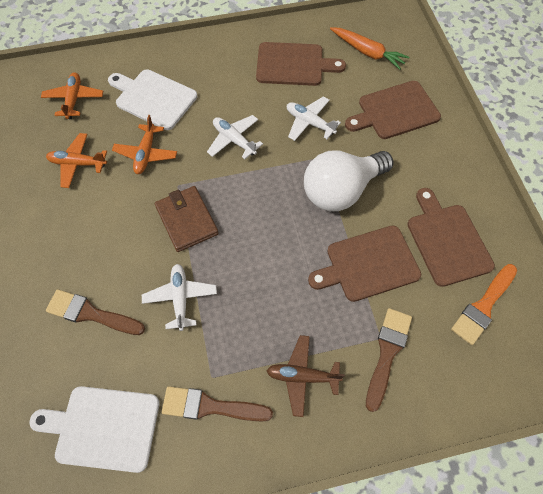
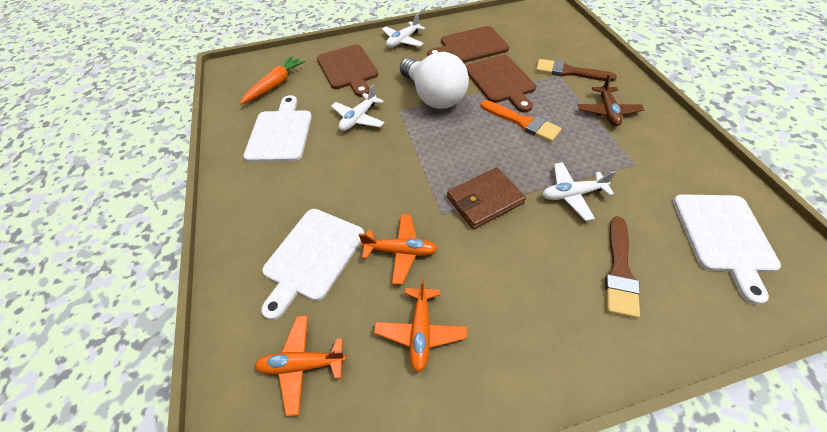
camera: 90 degrees left, 10 degrees down
(210, 406) = (660, 162): brown brush -> none
(234, 140) = (379, 172): white plane -> white plane (403, 41)
(293, 64) = (280, 133): brown cutting board -> white cutting board
(483, 306) = (518, 33): orange brush -> orange brush (522, 122)

